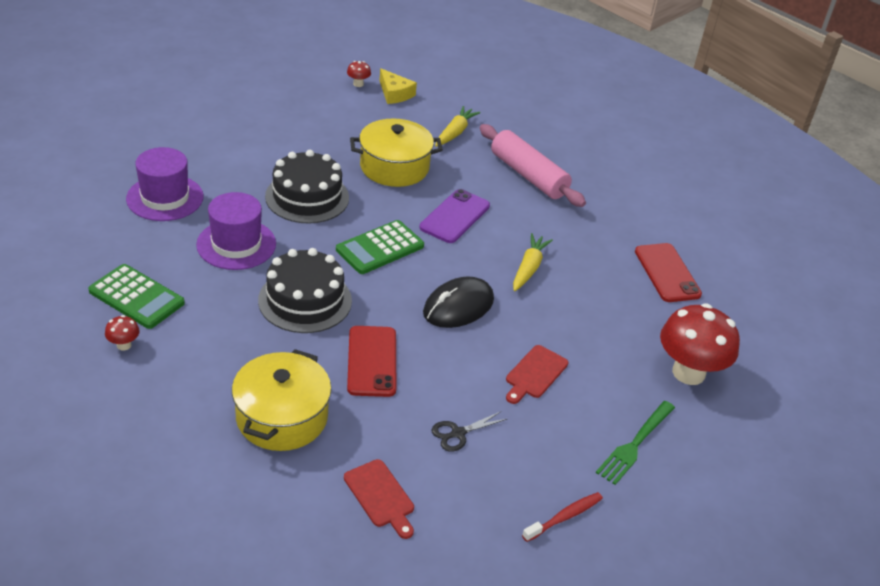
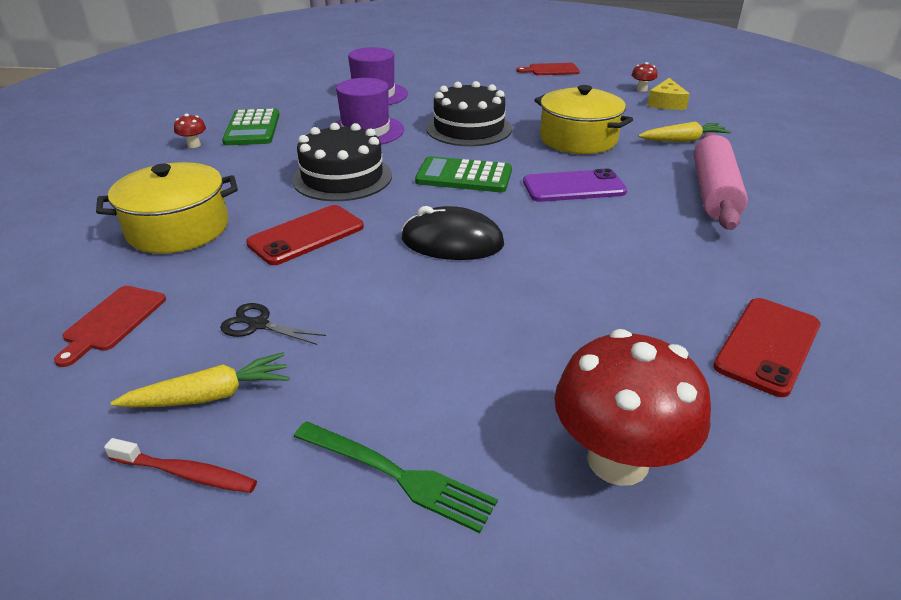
camera: 55 degrees right, 5 degrees down
(529, 268) = (581, 252): yellow carrot -> yellow carrot (211, 395)
(535, 374) = (421, 331): red cutting board -> red cutting board (551, 70)
(635, 444) = (398, 476): green fork -> green fork turned 150 degrees counterclockwise

